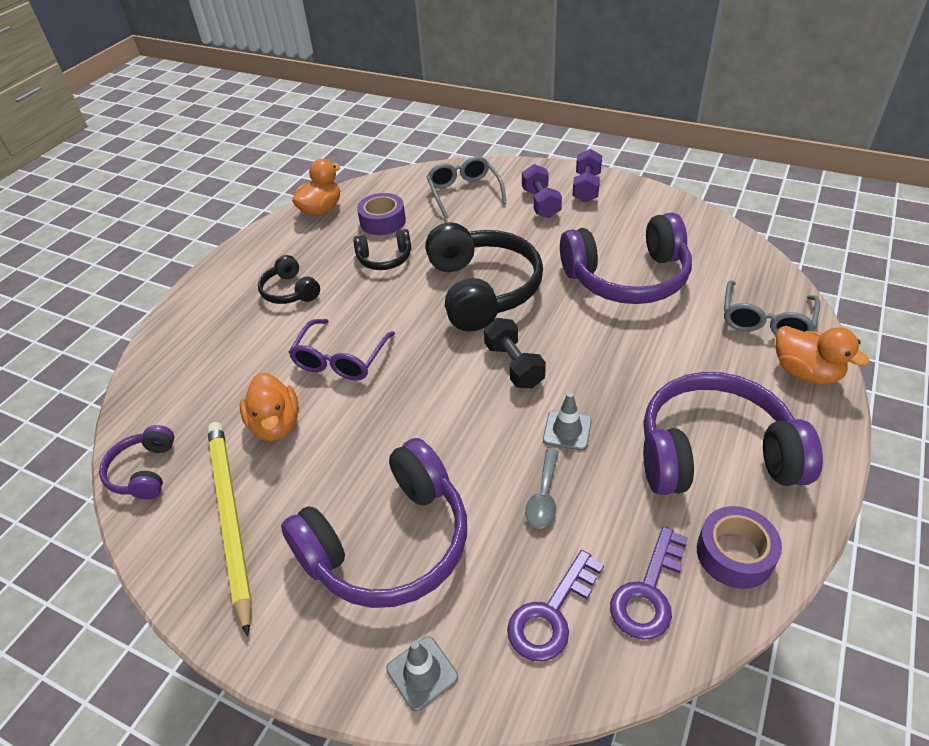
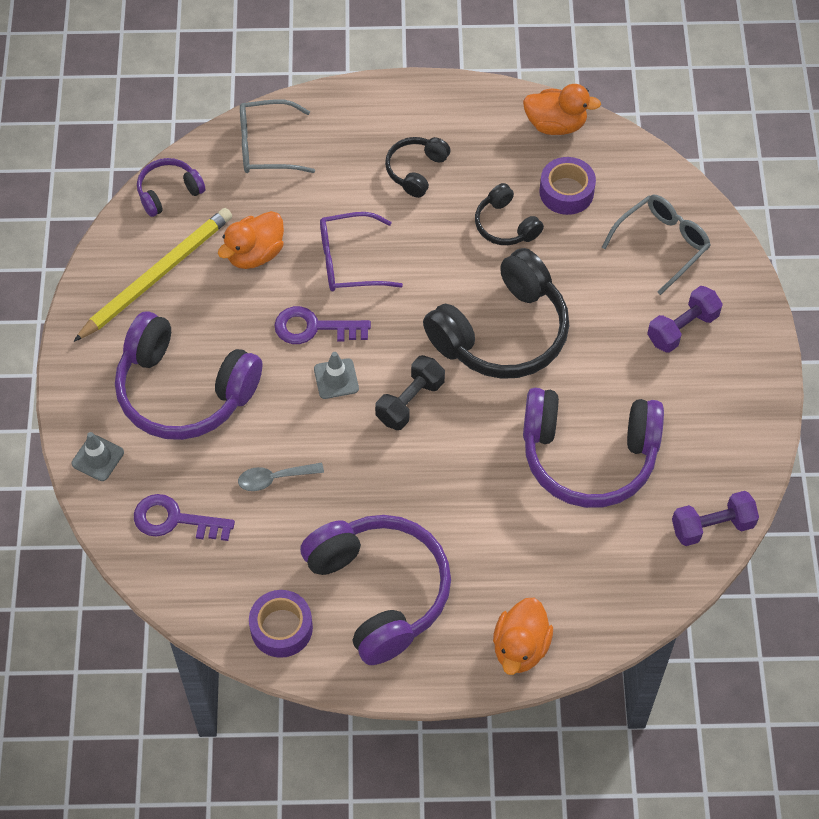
camera: 60 degrees right, 15 degrees up
(567, 430) = (352, 471): grey traffic cone -> grey traffic cone (336, 379)
(586, 188) = (739, 363): purple dumbbell -> purple dumbbell (712, 526)
(627, 278) = (588, 456): purple headphones -> purple headphones turned 45 degrees counterclockwise
(648, 592) = (221, 577): purple key -> purple key (314, 328)
(766, 320) = (583, 599): grey glasses -> grey glasses (266, 146)

